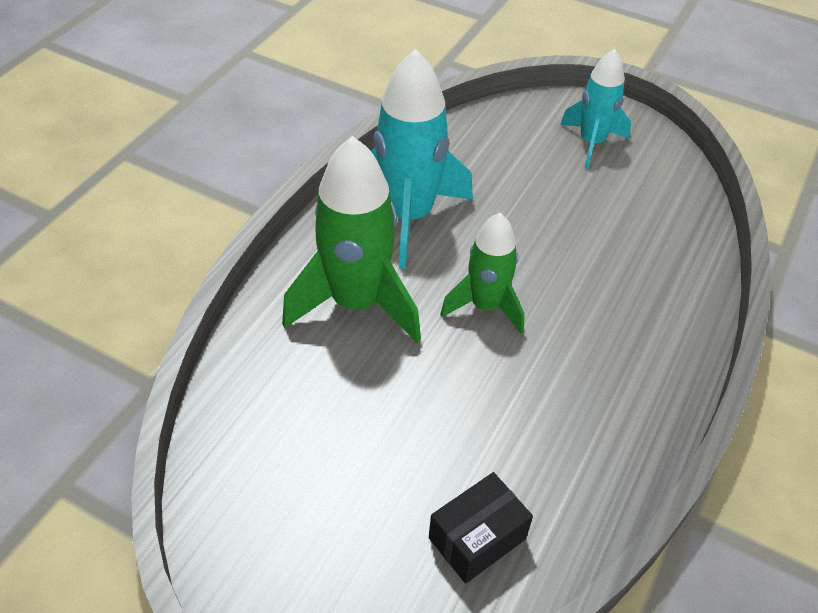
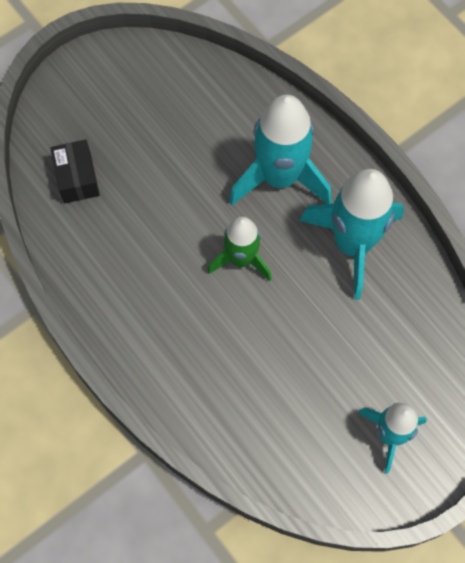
camera: 115 degrees right, 20 degrees up
(357, 303) = (279, 177): green rocket -> turquoise rocket

